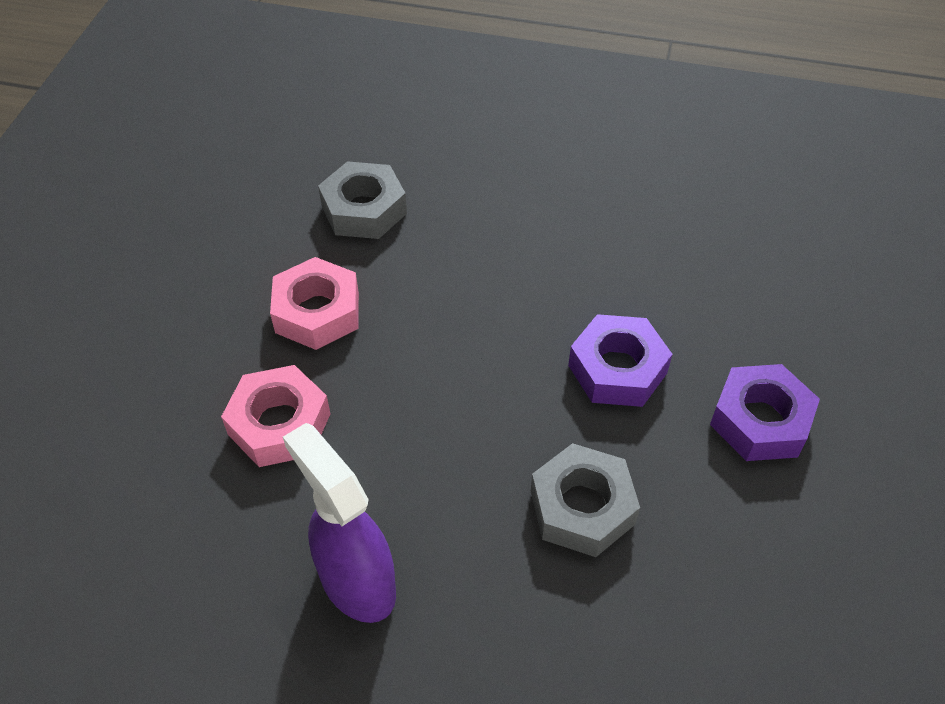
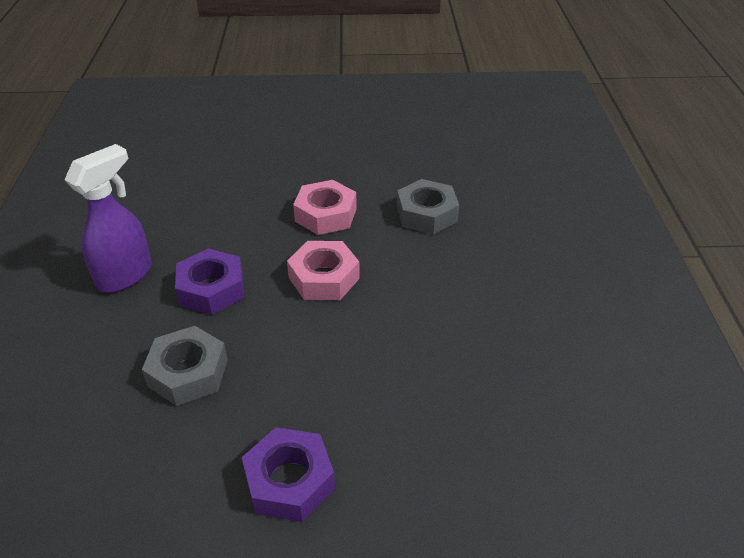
camera: 75 degrees right, 10 degrees down
(279, 424) = (233, 220): pink nut -> pink nut (324, 278)
(617, 369) = (320, 375): purple nut -> purple nut (211, 289)

